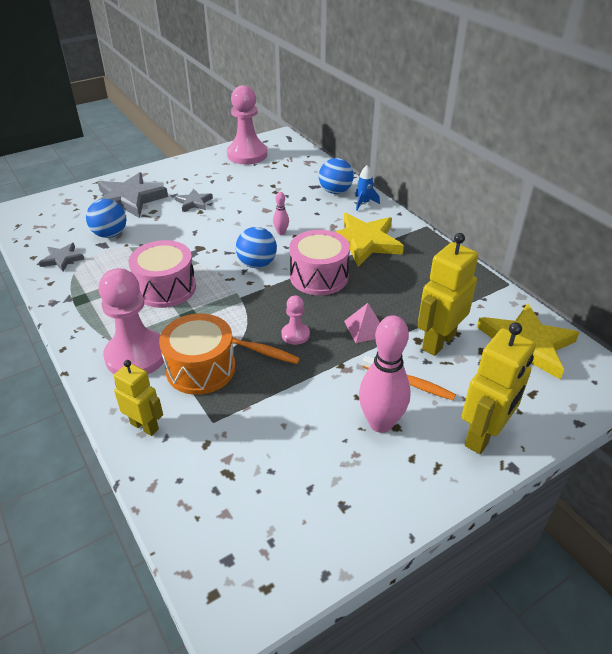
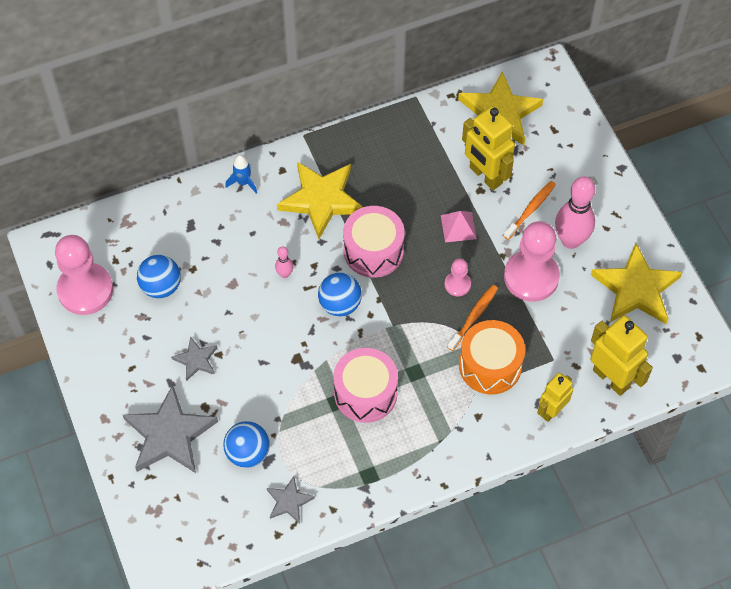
camera: 80 degrees left, 20 degrees up
(136, 355) = (464, 419): pink pawn -> pink pawn (531, 277)
(328, 499) = (636, 289): none -> yellow star
(335, 191) = (209, 205): blue ball -> blue ball (161, 286)
(483, 436) = (591, 176): yellow robot -> yellow robot (611, 378)

